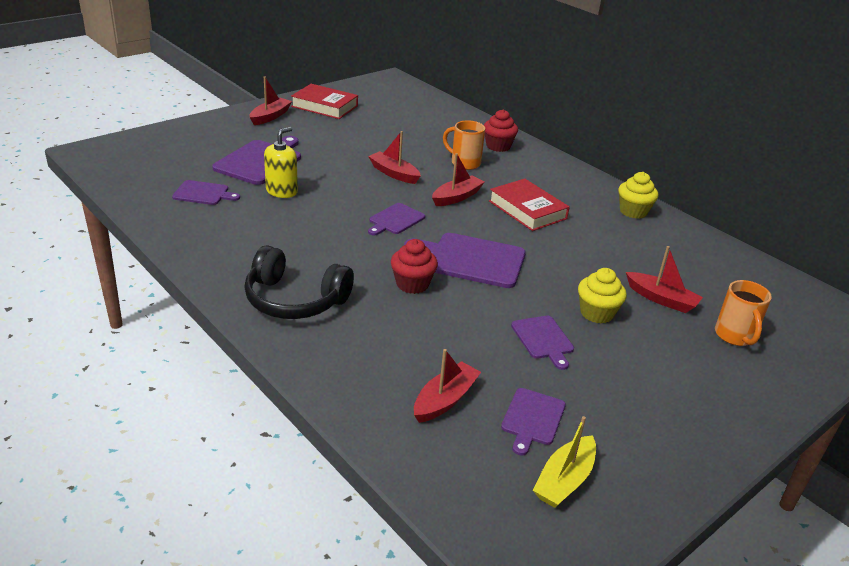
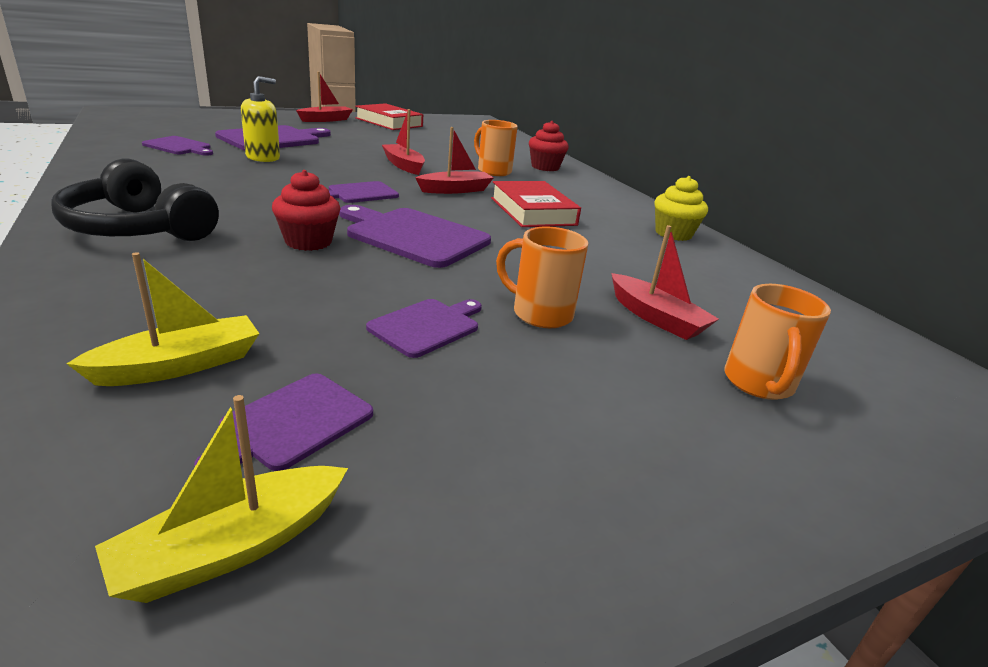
camera: 15 degrees right, 5 degrees down
(445, 400) = (180, 365): red boat -> yellow boat
(543, 339) = (427, 326): purple cutting board -> purple cutting board turned 135 degrees counterclockwise
(596, 313) = (540, 314): yellow cupcake -> orange mug

